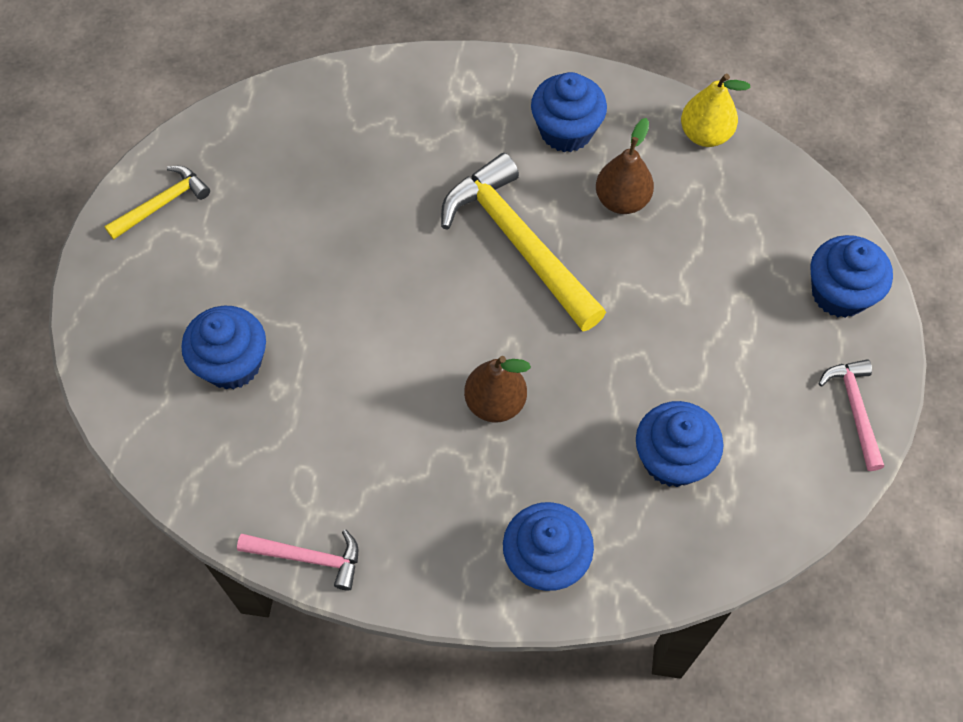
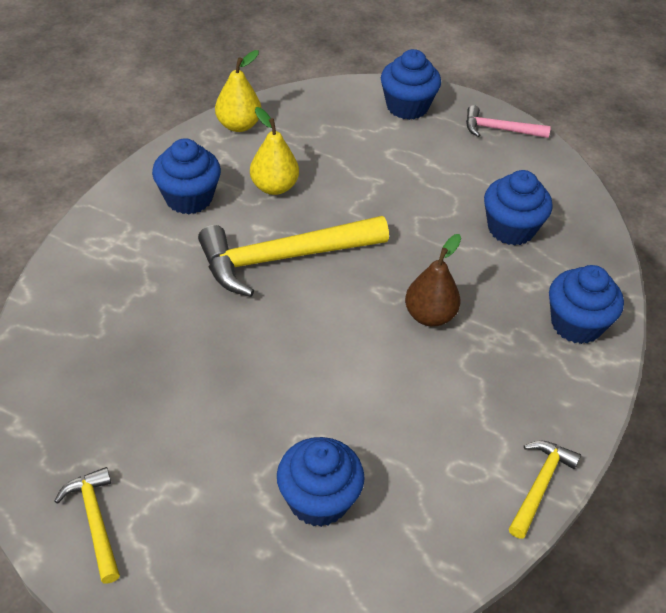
camera: 75 degrees left, 15 degrees down
(308, 557) = (539, 485): pink hammer -> yellow hammer
(622, 200) = (274, 187): brown pear -> yellow pear

